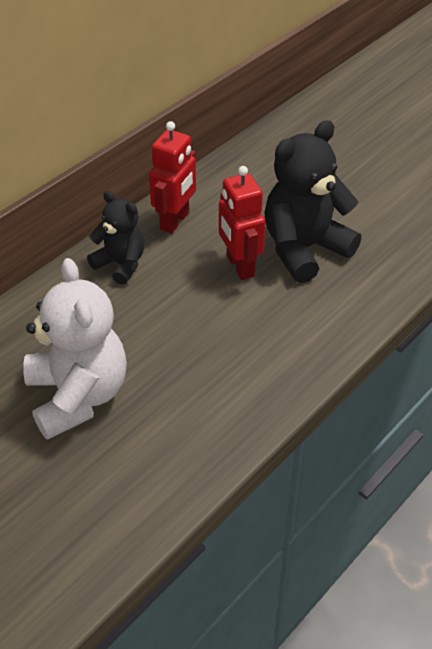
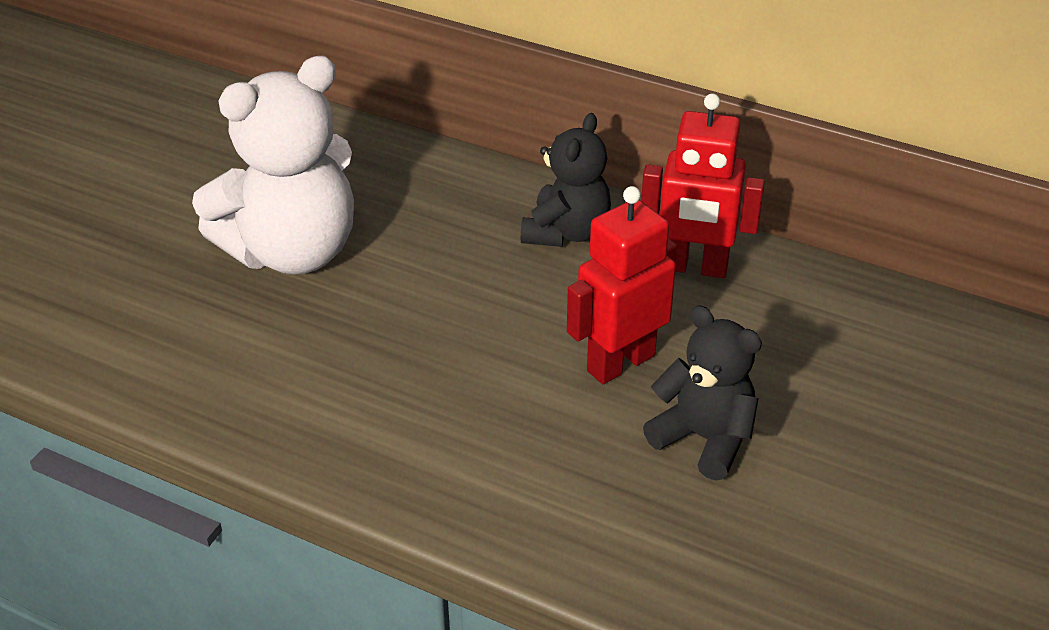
camera: 75 degrees right, 5 degrees down
(304, 249) = (704, 438): black teddy bear -> black teddy bear, size x0.59

